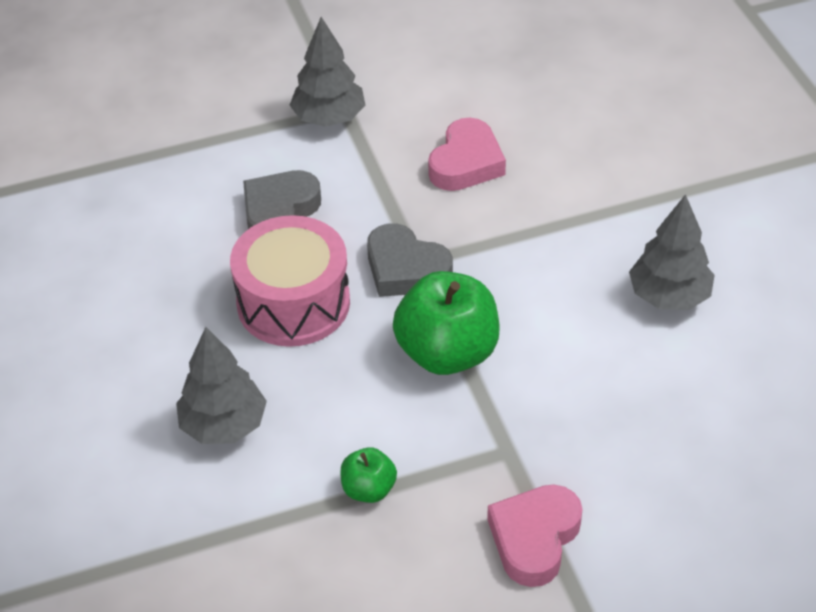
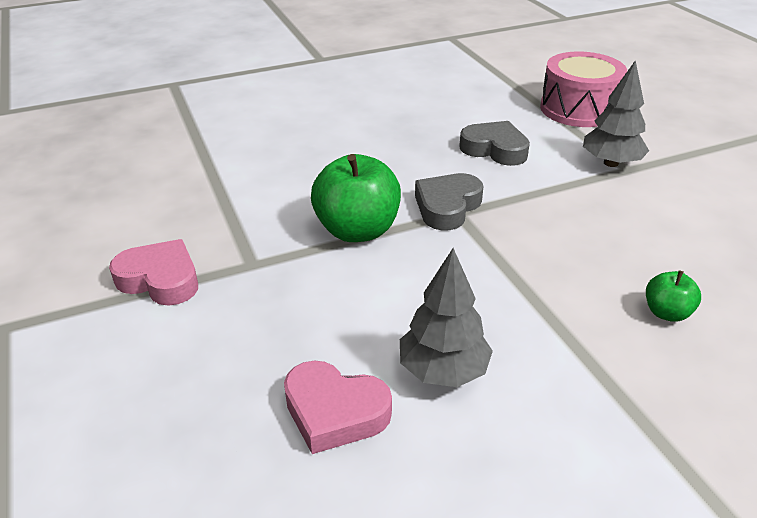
camera: 85 degrees right, 10 degrees down
(224, 425) = (290, 144): grey tree -> none
(293, 303) = (402, 161): pink drum -> pink drum (578, 109)
(368, 489) = (226, 200): green apple -> green apple (666, 313)
(466, 163) = (589, 233): pink heart -> pink heart (335, 412)

